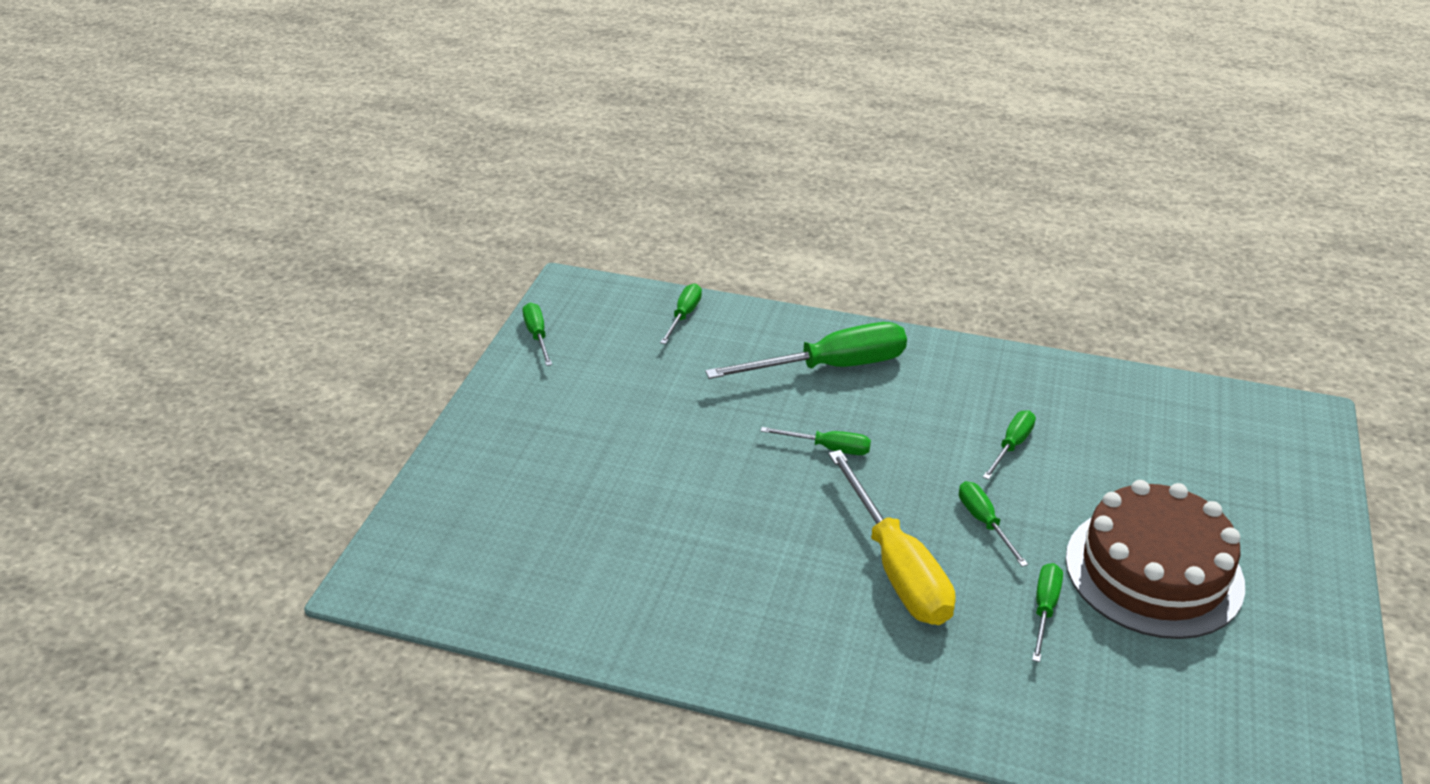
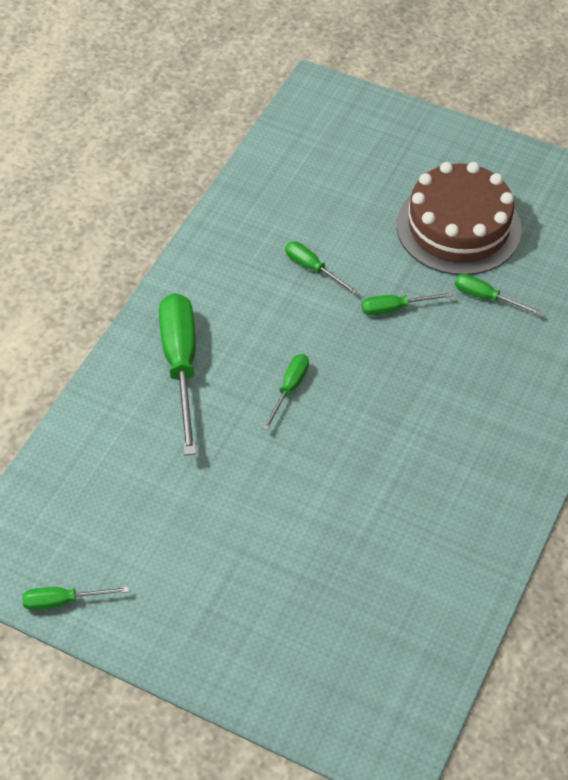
camera: 80 degrees left, 15 degrees up
(684, 316) = (68, 467): green screwdriver -> none
(896, 566) = (432, 373): yellow screwdriver -> none

